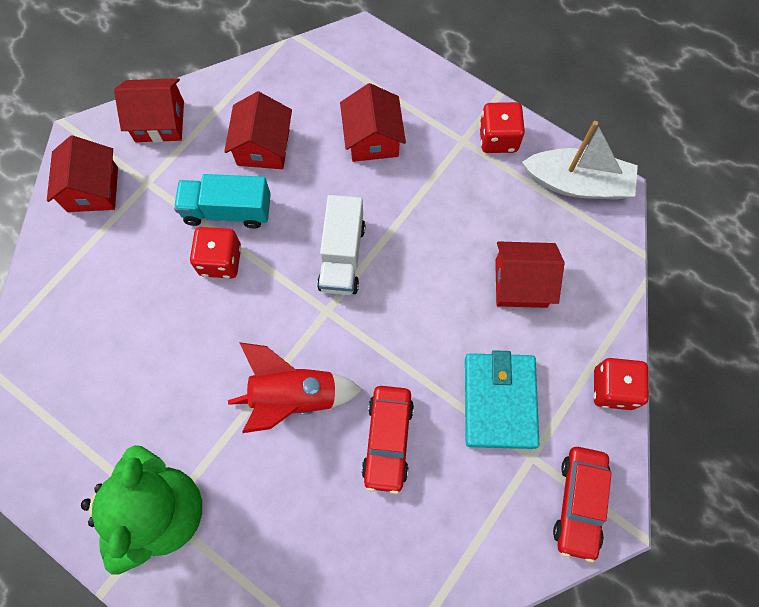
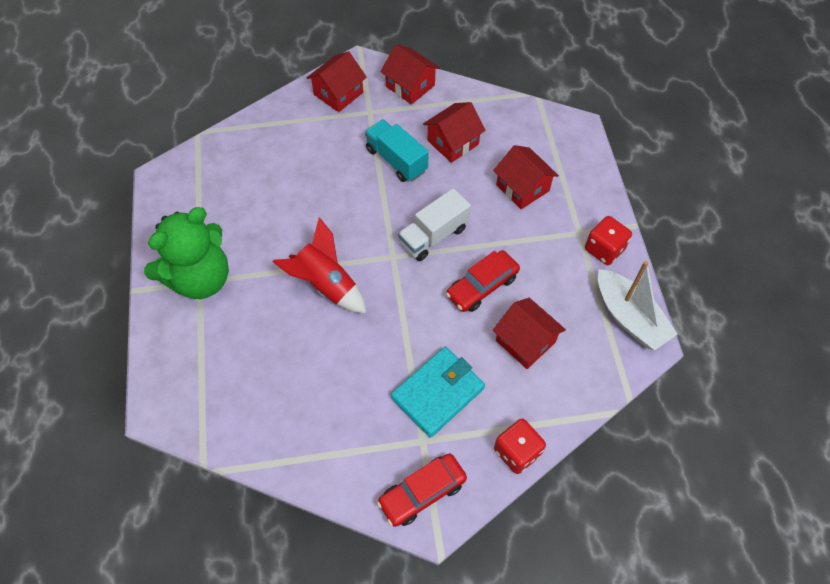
camera: 45 degrees right, 10 degrees down
(220, 261) = (364, 182): red dice -> none
(372, 139) = (522, 188): red house -> red house turned 75 degrees counterclockwise
(387, 440) = (351, 353): red car -> red car (482, 286)

